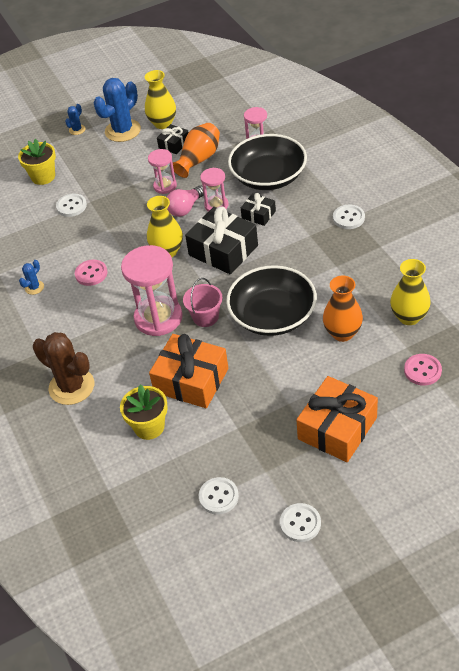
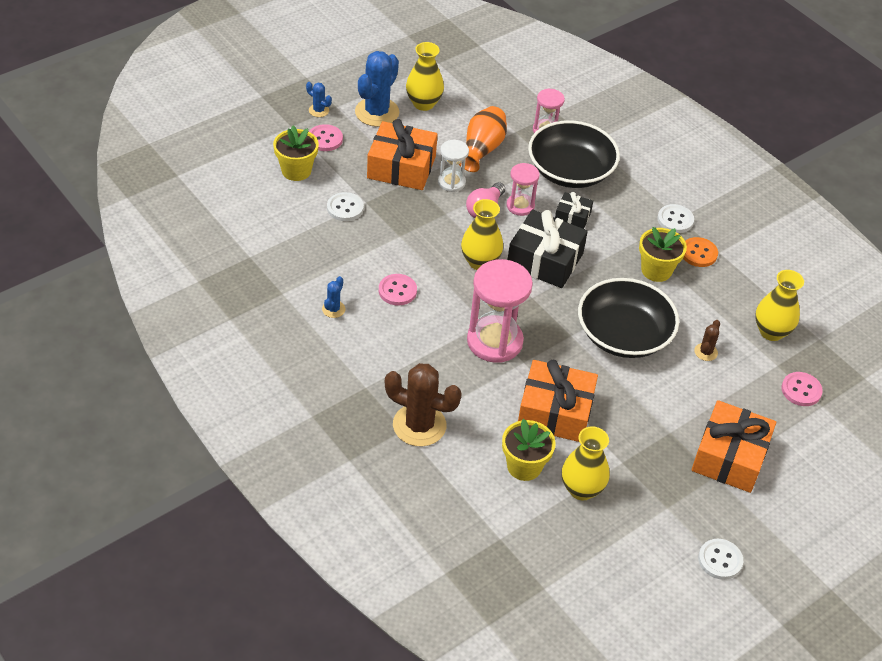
camera: 20 degrees left, 0 degrees up
(74, 152) = (325, 139): none -> pink button
(77, 130) = (319, 110): blue cactus -> blue cactus turned 75 degrees counterclockwise
(128, 174) = (401, 167): none -> orange gift
(165, 186) = (451, 182): pink hourglass -> white hourglass
(174, 144) = (446, 130): black gift -> none
(193, 450) = (581, 489): none -> yellow vase
(205, 317) = (548, 338): pink bucket -> none
(218, 496) = (625, 538): white button -> none
(318, 261) = (656, 270): none -> yellow flower pot
(342, 333) = (705, 352): orange vase -> brown cactus
(361, 247) = (698, 253): none -> orange button

